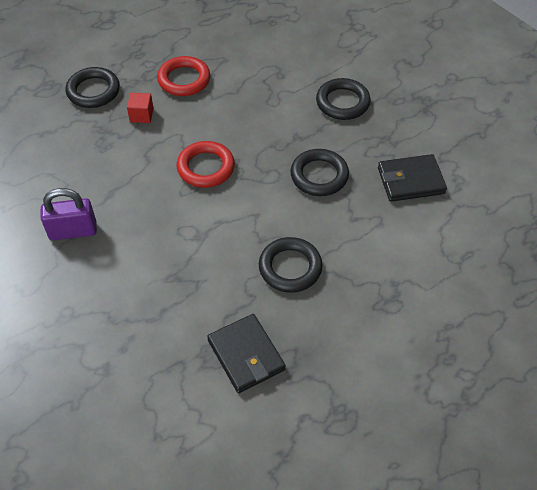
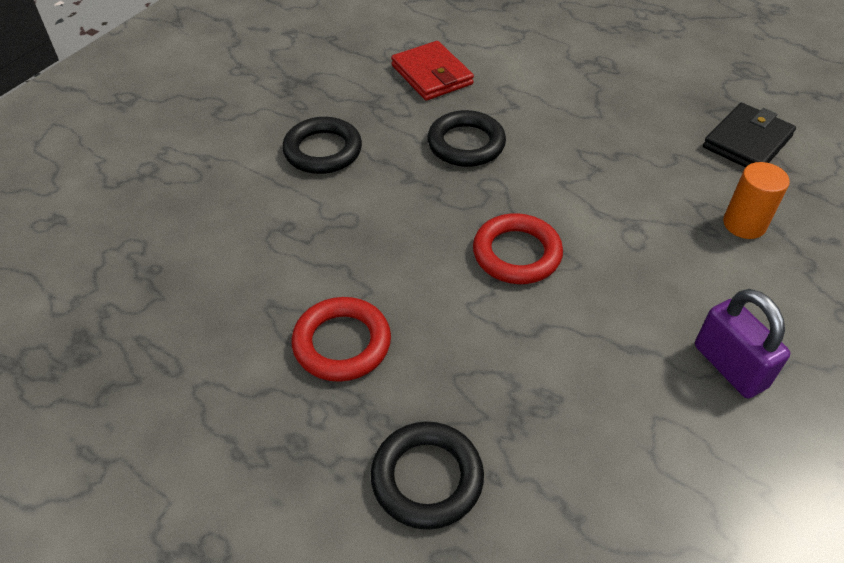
camera: 110 degrees left, 5 degrees down
(141, 115) = (453, 373): red cube -> none
(166, 300) = (744, 224): none -> orange cylinder
(290, 268) = (616, 136): black ring -> none
(410, 181) = (432, 75): black wallet -> red wallet

